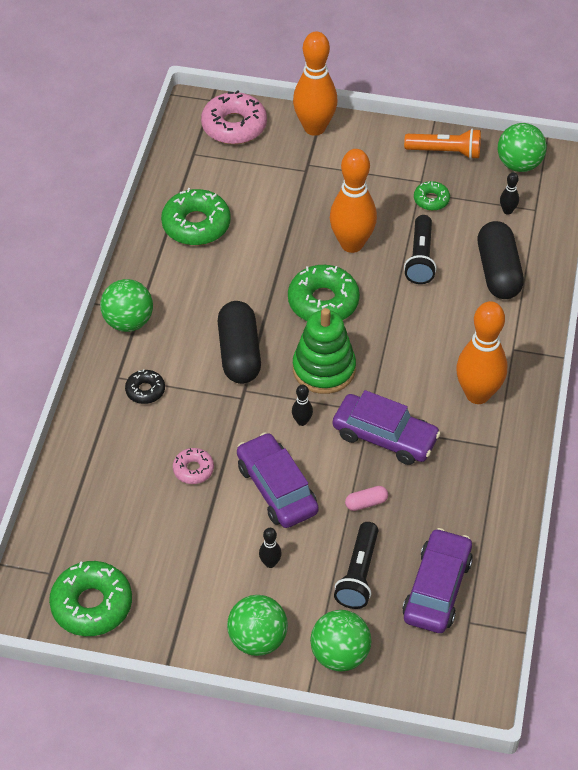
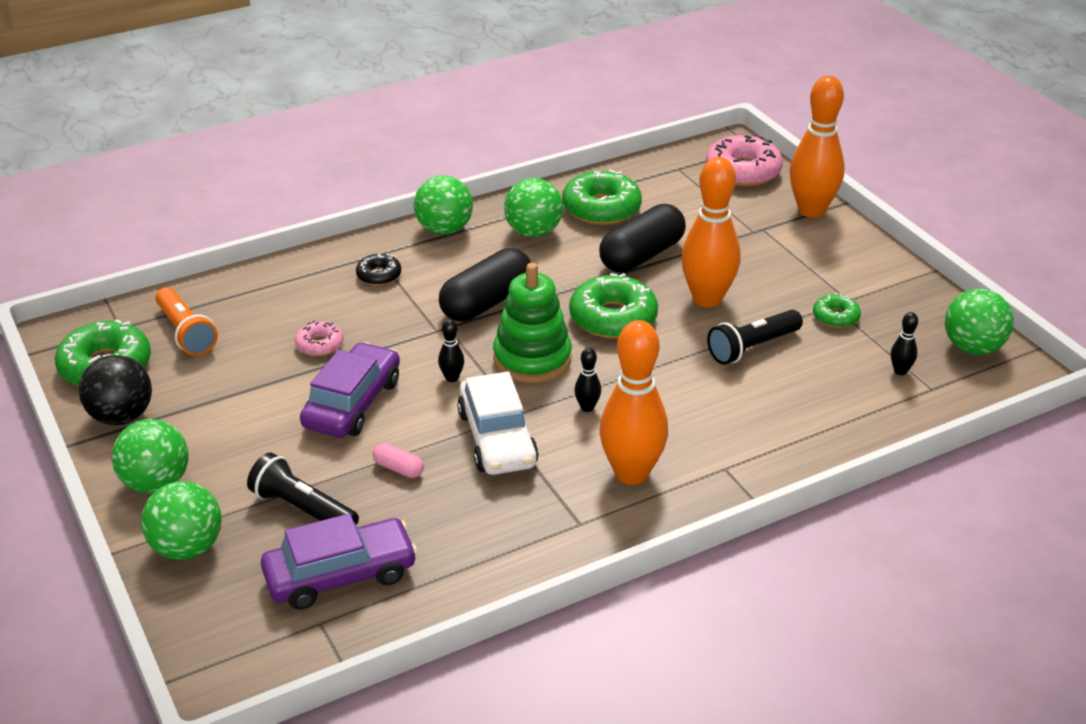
camera: 50 degrees right, 15 degrees down
(163, 624) = (121, 416): none -> black ball
(185, 277) = (533, 232): none -> green ball
(270, 563) = (257, 444): black bowling pin -> black bowling pin (587, 407)
(358, 574) = (302, 509): black flashlight -> black flashlight turned 60 degrees clockwise
(385, 437) = (497, 438): purple car -> white car
(445, 152) = (909, 295): orange flashlight -> orange flashlight (186, 333)
(498, 272) = (812, 405): black capsule -> black capsule (642, 256)

